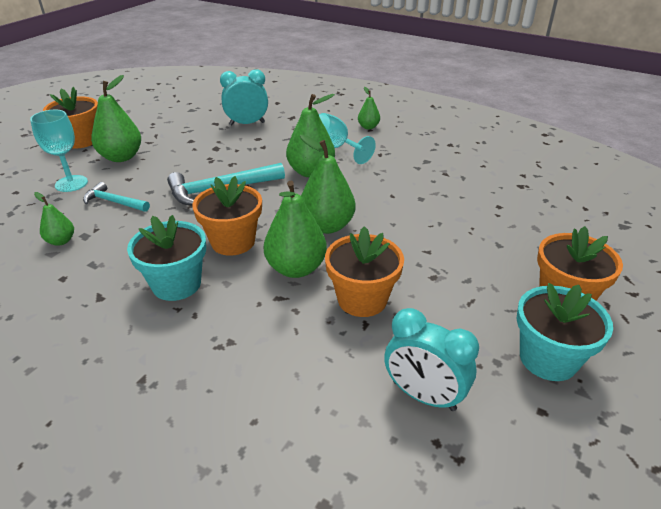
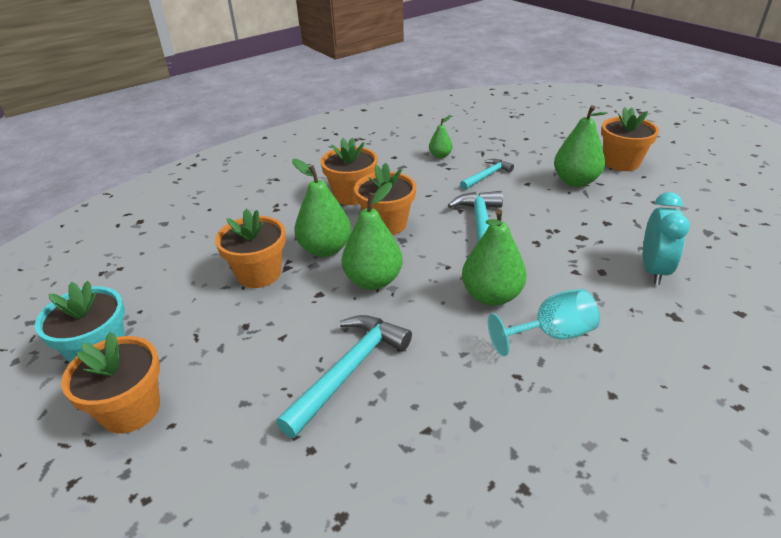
camera: 115 degrees right, 0 degrees up
(71, 183) = (530, 158): turquoise goblet -> none
(176, 284) = (352, 195): turquoise flower pot -> orange flower pot
(368, 127) = (622, 396): green pear -> none
(423, 395) = (151, 274): turquoise clock -> none
(430, 210) = (349, 370): none -> turquoise hammer

